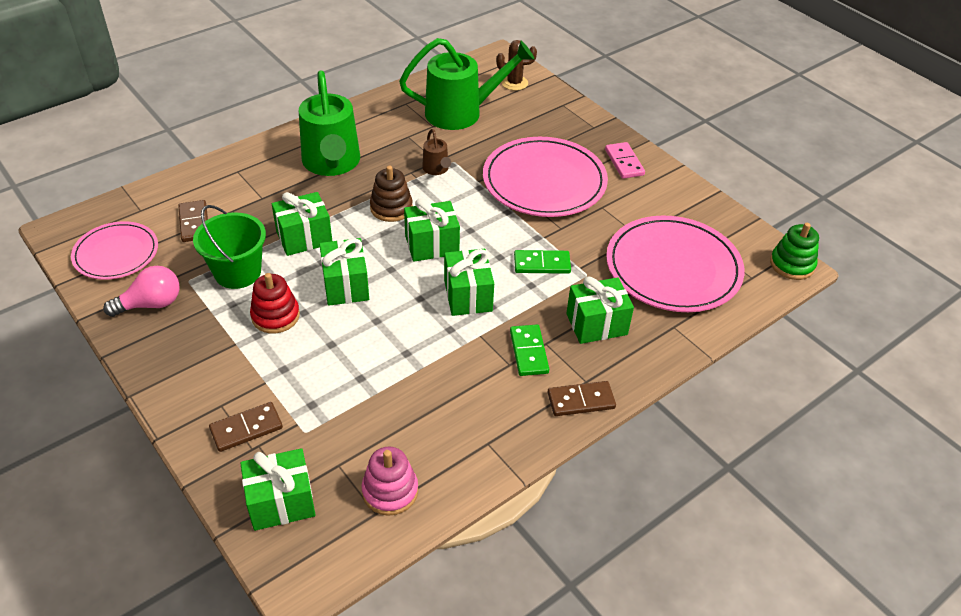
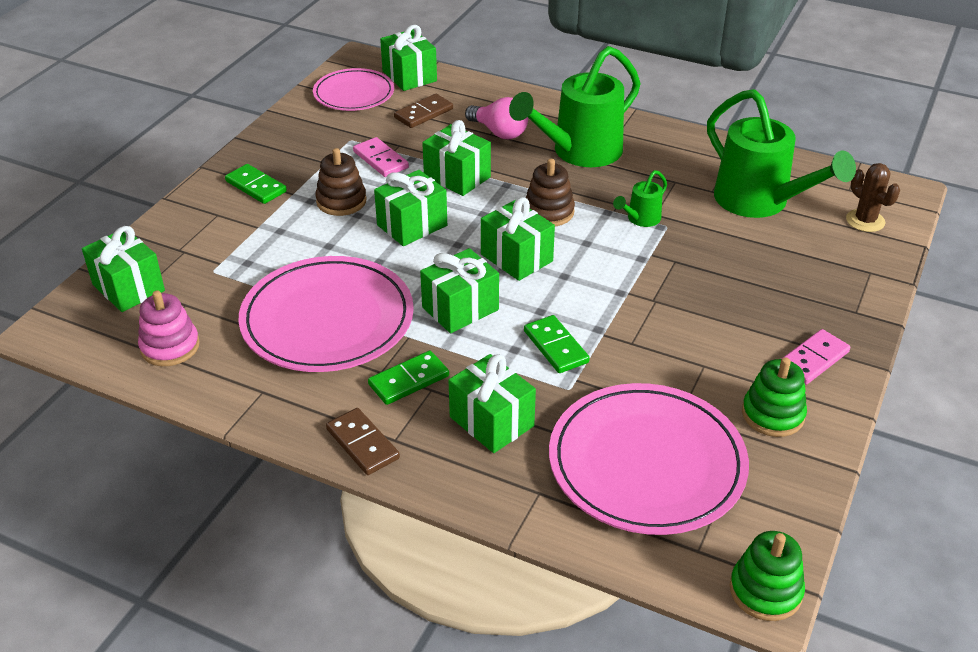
camera: 65 degrees right, 5 degrees down
(126, 210) = (409, 76): none -> green gift
(151, 304) = (308, 134): pink light bulb -> pink light bulb (499, 132)
(201, 365) = (256, 186): none -> green domino
(237, 272) = (380, 160): green bucket -> pink domino
(246, 429) = (199, 238): brown domino -> none
(275, 316) = (341, 201): red stacking toy -> brown stacking toy
(436, 169) = (640, 219): brown watering can -> green watering can
(544, 181) = (702, 303): pink plate -> pink plate (327, 319)
(660, 199) = (773, 414): none -> green stacking toy

